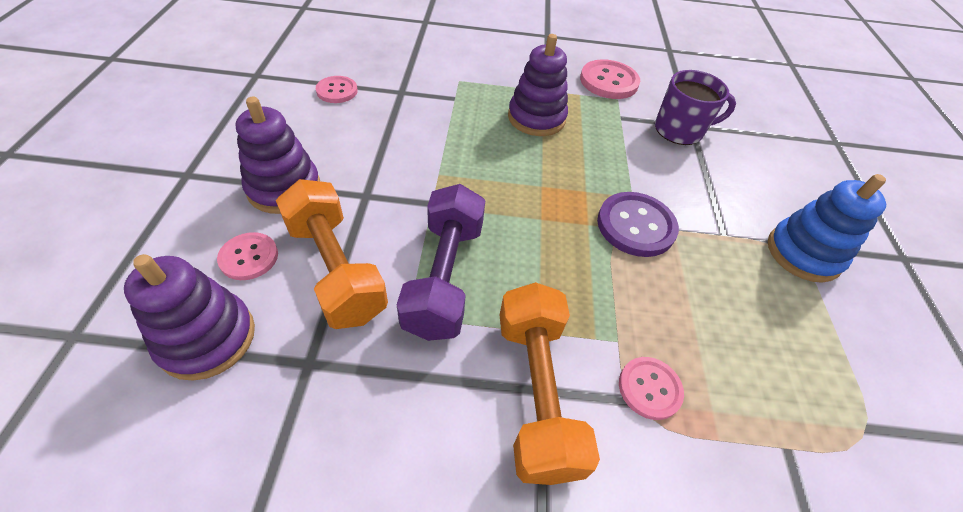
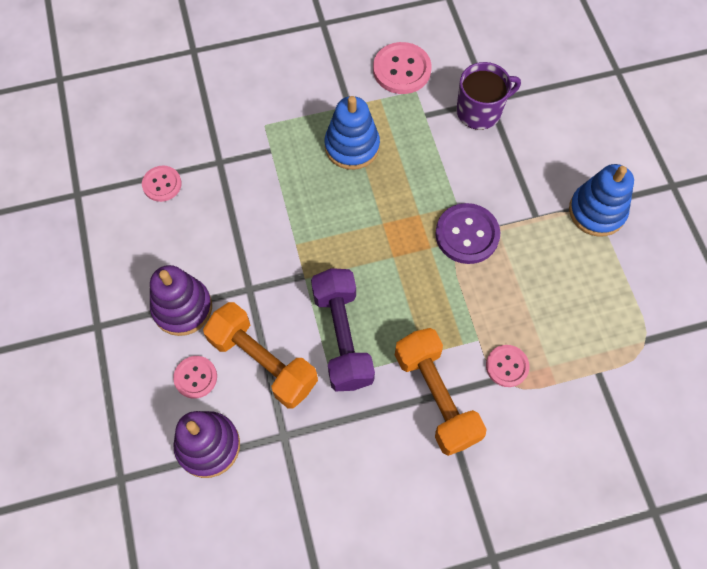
camera: 15 degrees left, 15 degrees up
(536, 118) = (352, 146): purple stacking toy -> blue stacking toy

